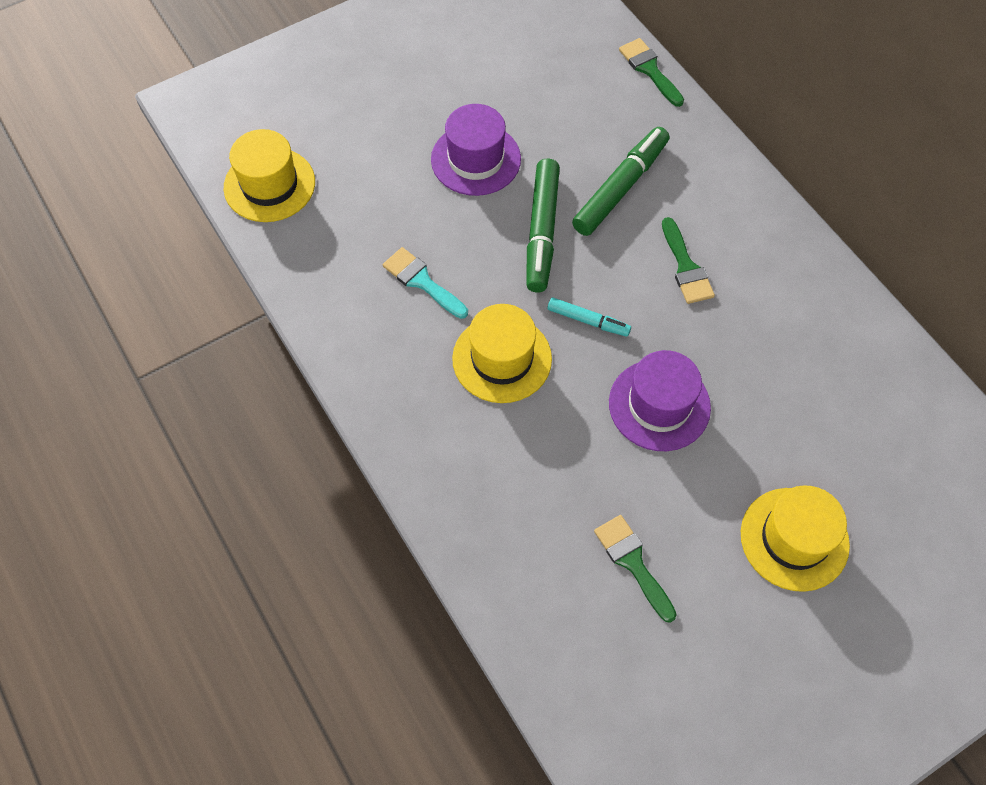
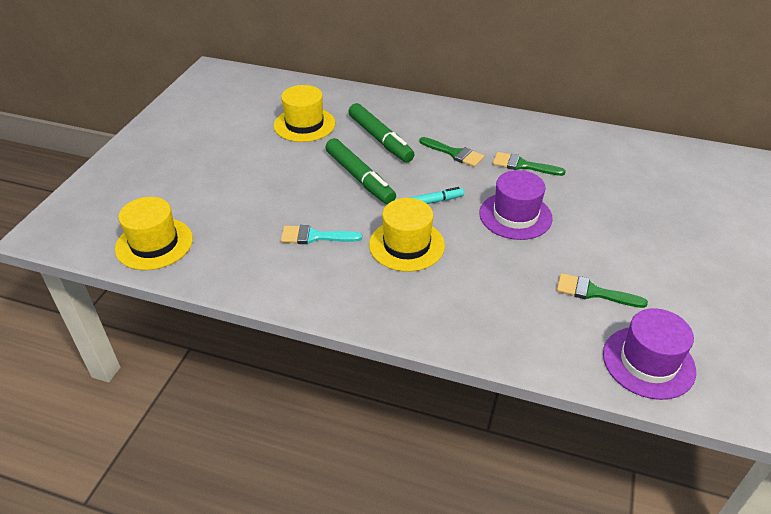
camera: 40 degrees left, 20 degrees down
(476, 159) = (282, 166): purple hat -> purple hat (648, 362)
(620, 188) = (380, 139): green marker -> green marker turned 150 degrees clockwise
(649, 69) = (336, 88): green brush -> green brush (522, 165)
(794, 539) = (649, 230): yellow hat -> yellow hat (304, 124)

